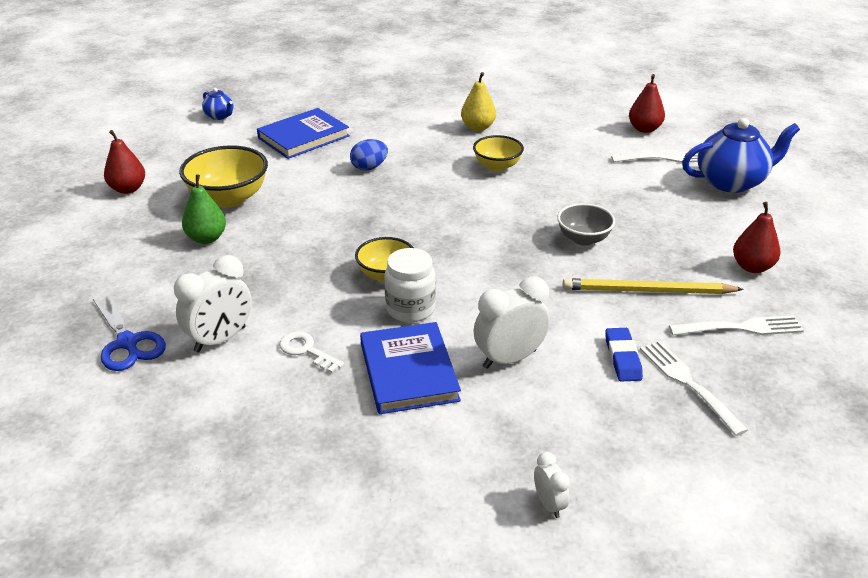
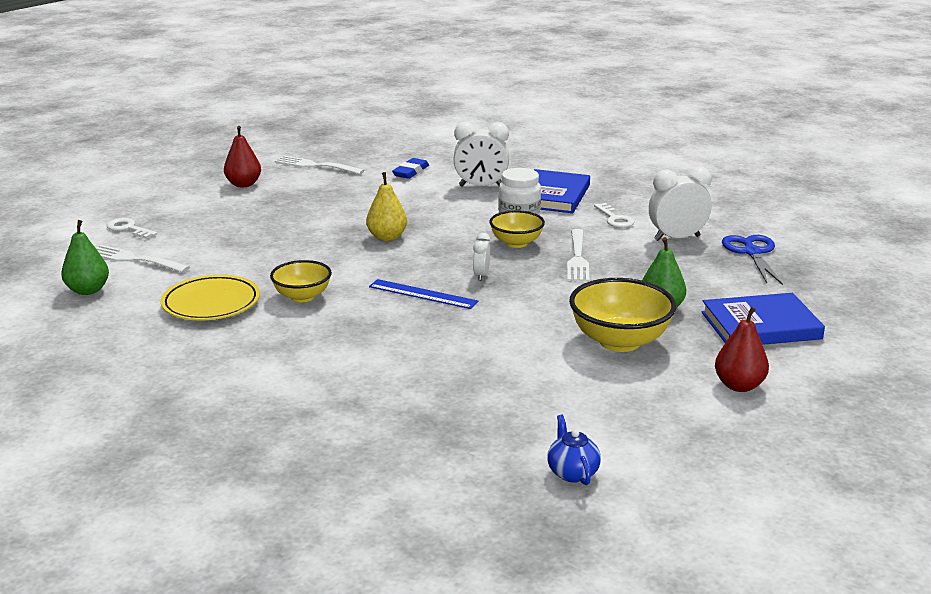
camera: 150 degrees left, 10 degrees down
(303, 137) = (476, 396): blue book -> blue book (760, 325)
(369, 167) = (436, 333): blue egg -> none
(412, 194) = (423, 294): none -> blue ruler
(478, 127) = (252, 345): yellow pear -> yellow pear (387, 237)
(549, 144) = (211, 303): none -> yellow plate
(549, 504) = (528, 145): white clock -> white clock (481, 275)
(583, 239) = (327, 225): grey bowl -> none
(644, 129) = (88, 290): red pear -> green pear
(647, 291) = (338, 191): yellow pencil -> none
(688, 383) = (391, 157): white fork -> white fork (577, 258)
(732, 182) = (128, 228): blue teapot -> white key

